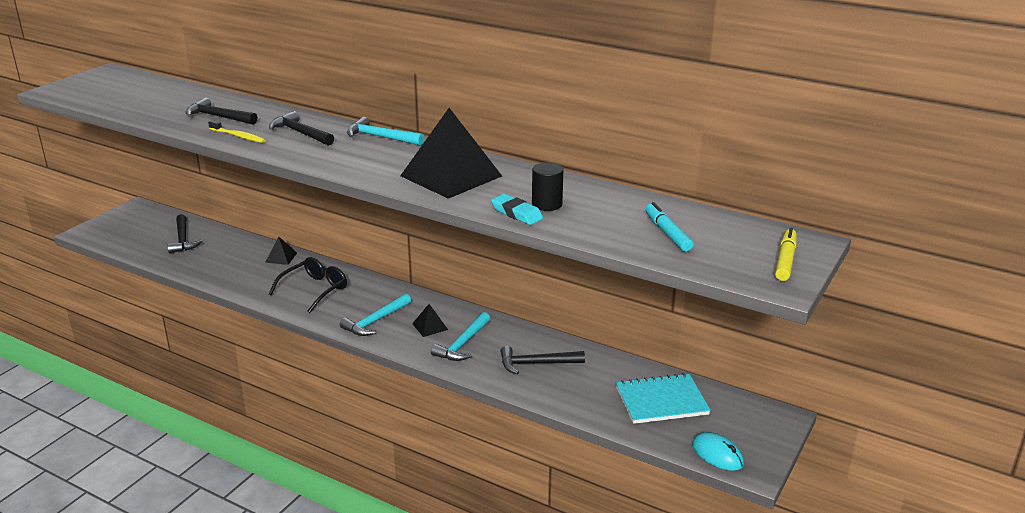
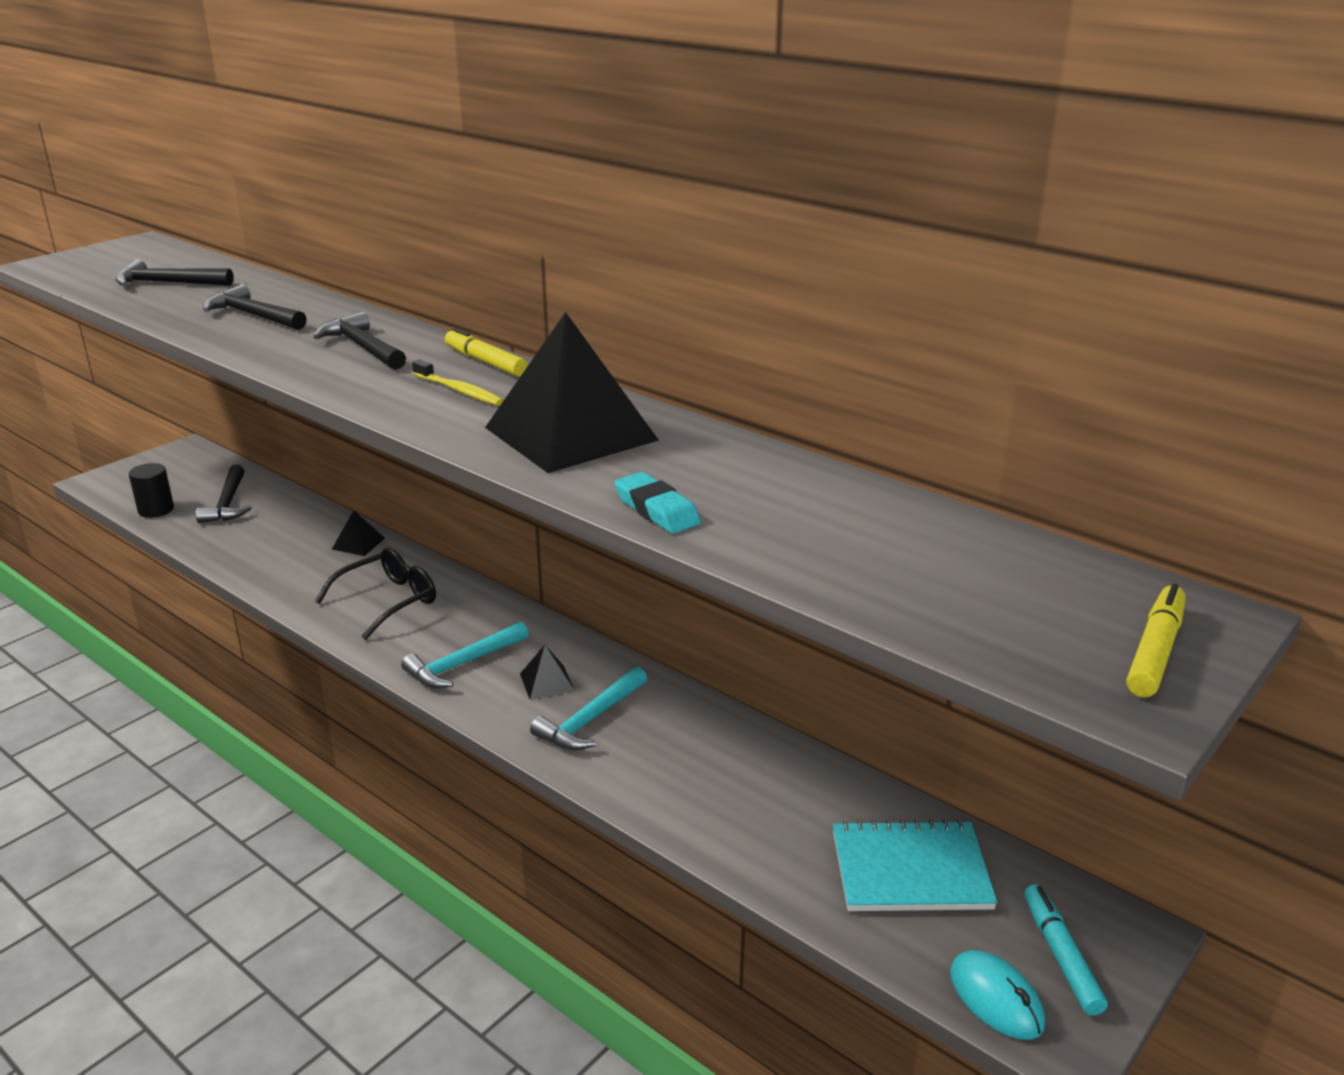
camera: 10 degrees right, 0 degrees up
(238, 136) = (265, 346): yellow toothbrush -> yellow toothbrush (459, 391)
(380, 137) = (485, 362): turquoise hammer -> yellow marker
(536, 364) = (704, 770): black hammer -> black hammer (168, 283)
(547, 204) = (717, 497): black cylinder -> black cylinder (156, 510)
(667, 233) = (927, 571): turquoise marker -> turquoise marker (1061, 956)

